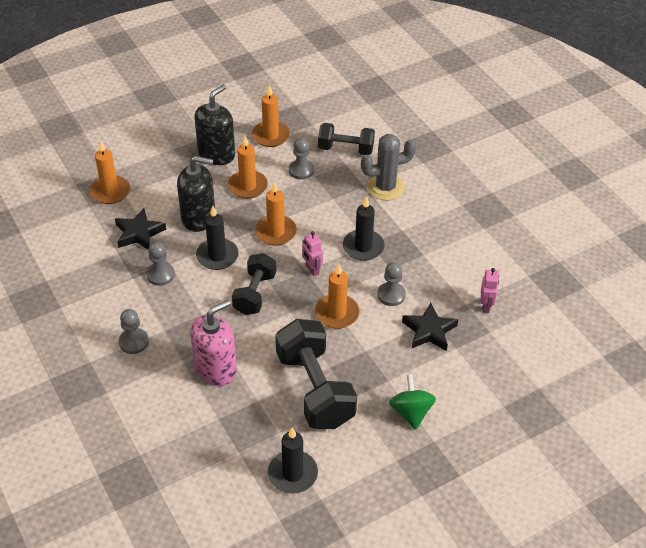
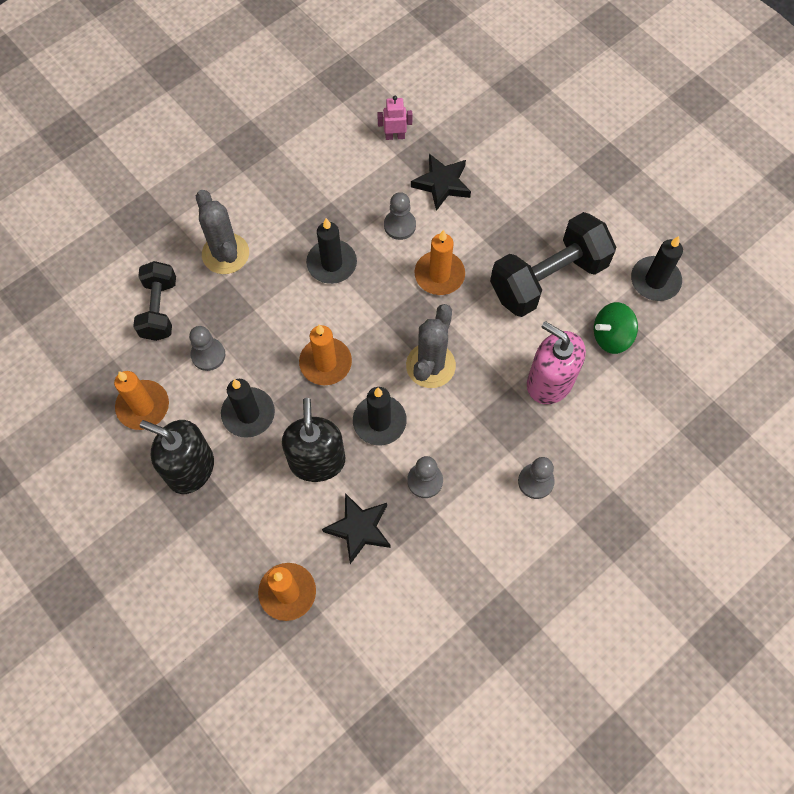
camera: 100 degrees left, 20 degrees up
(248, 186) = (248, 414): orange candle -> black candle
(254, 294) = (430, 365): black dumbbell -> grey cactus
(312, 270) = (379, 311): pink robot -> none
(411, 412) = (551, 188): green spinning top -> green spinning top (611, 336)

